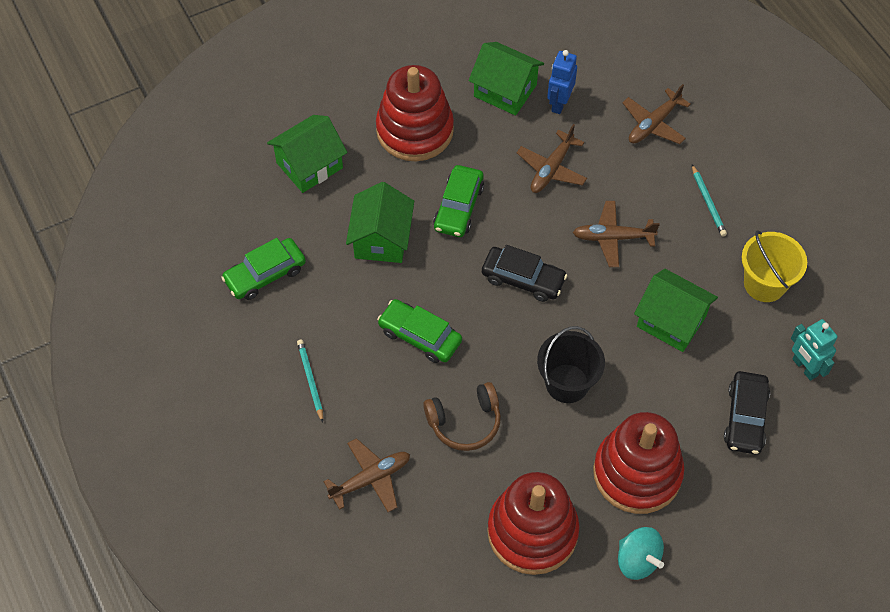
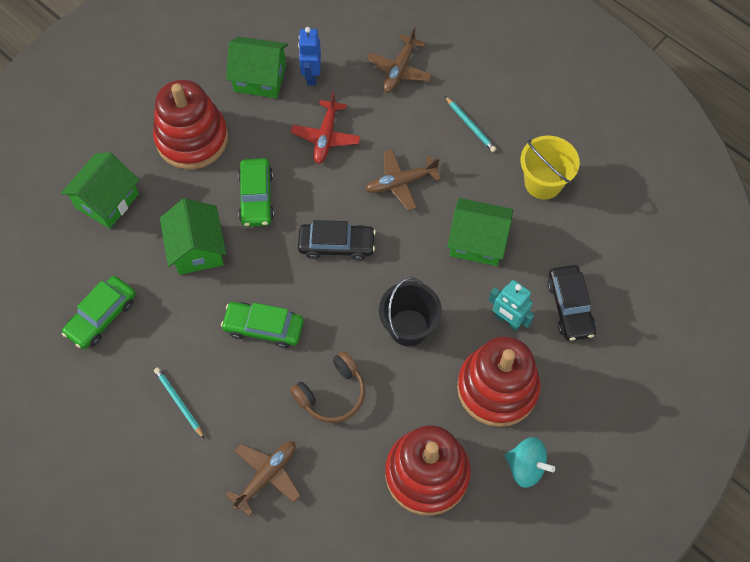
camera: 20 degrees left, 5 degrees up
(551, 169) = (326, 137): brown plane -> red plane
(804, 367) = (602, 246): turquoise robot -> turquoise robot (507, 320)

